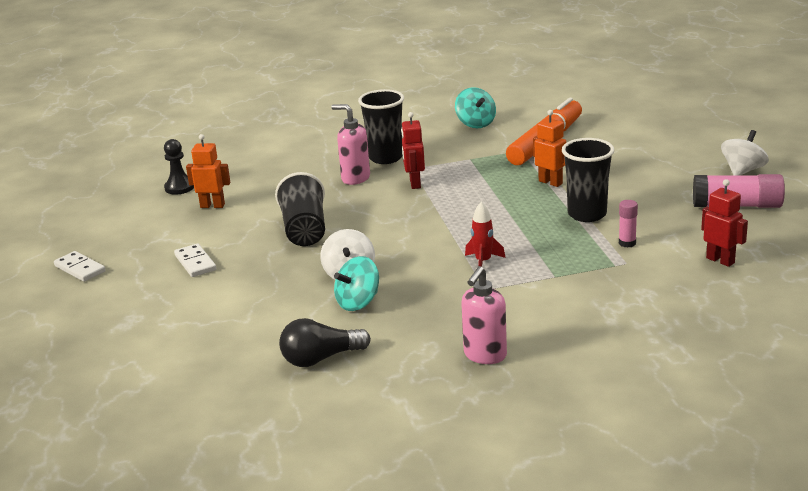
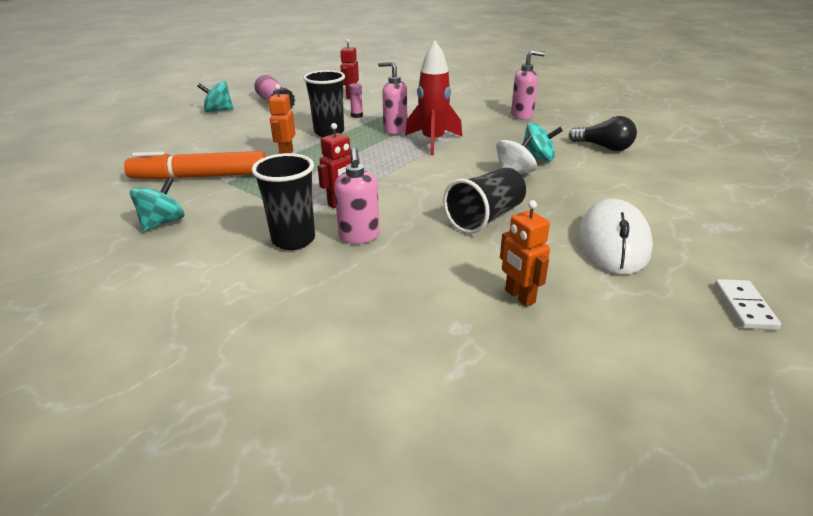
camera: 130 degrees left, 5 degrees up
(179, 187) = (518, 356): black pawn -> none
(195, 263) = (613, 243): white domino -> white mouse
(483, 262) = (433, 141): red rocket -> red rocket, size x1.87
(548, 252) = (395, 130): none -> pink soap dispenser
(743, 171) = (218, 110): white spinning top -> turquoise spinning top

